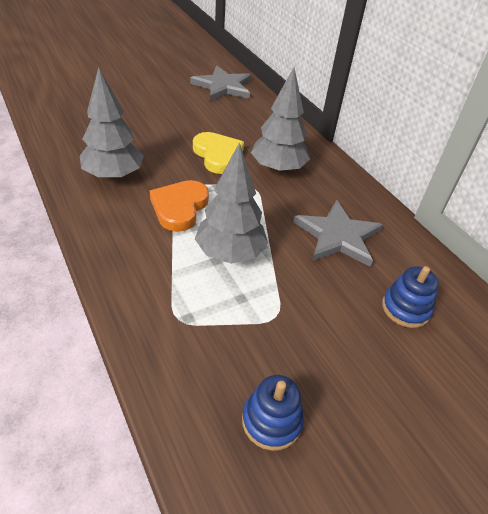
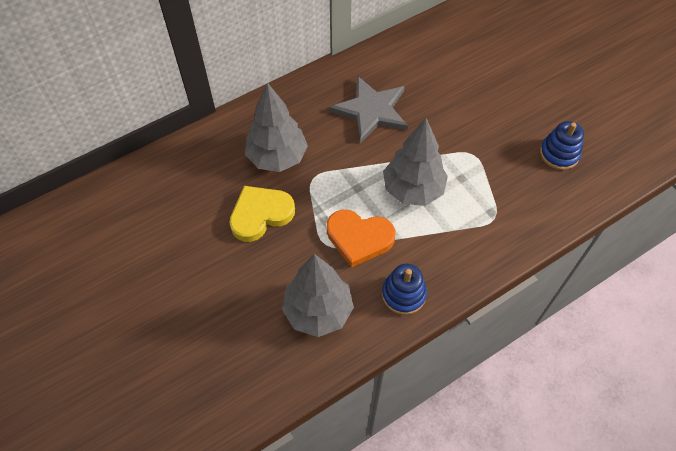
camera: 90 degrees left, 15 degrees up
(223, 86) = (91, 225): grey star -> none
(405, 308) = (442, 73): blue stacking toy -> blue stacking toy (403, 294)

